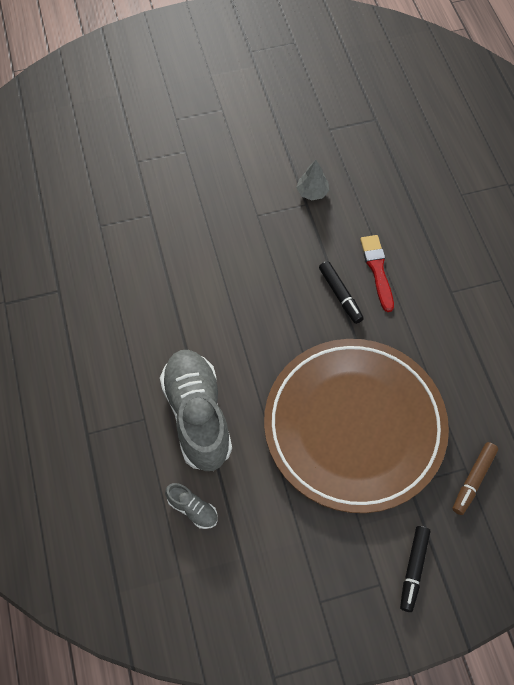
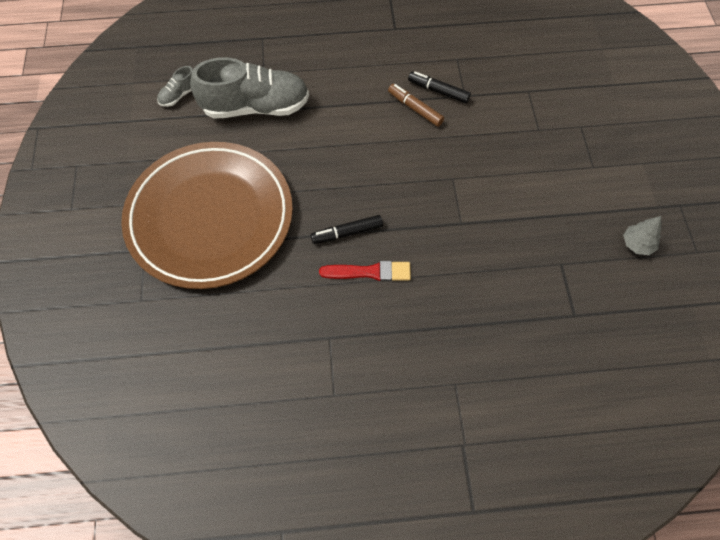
camera: 100 degrees right, 0 degrees up
(312, 192) = (475, 231): grey tree -> grey tree (637, 244)
(413, 569) = (72, 236): black marker -> black marker (438, 91)
(473, 480) = (128, 304): brown marker -> brown marker (415, 109)

